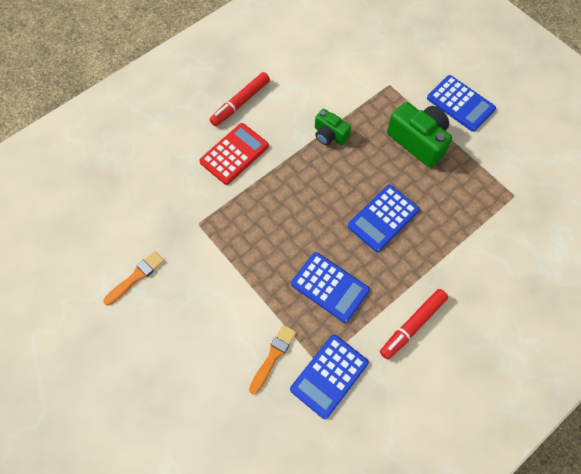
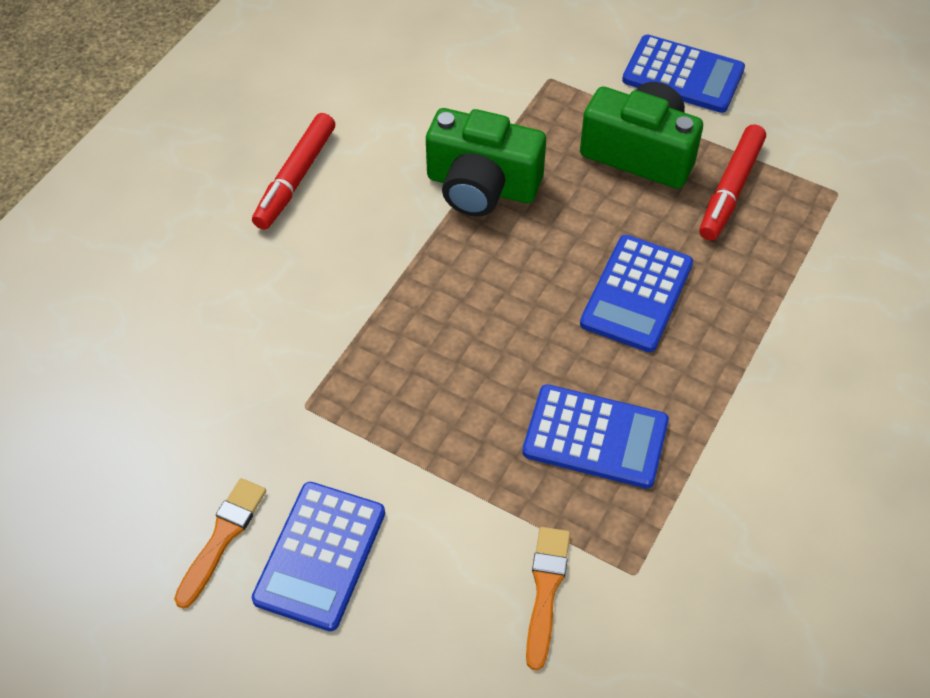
camera: 20 degrees left, 10 degrees down
(234, 154) = (321, 267): red calculator -> none
(329, 135) = (481, 186): green camera -> green camera, size x1.68
(329, 376) = (662, 588): blue calculator -> blue calculator (320, 555)
(413, 325) = (769, 452): red marker -> red marker (731, 189)

